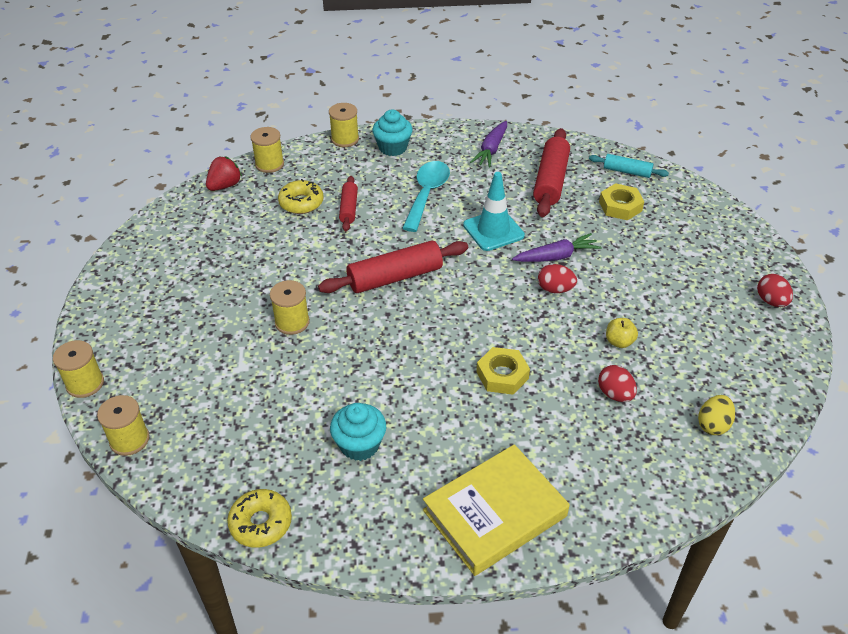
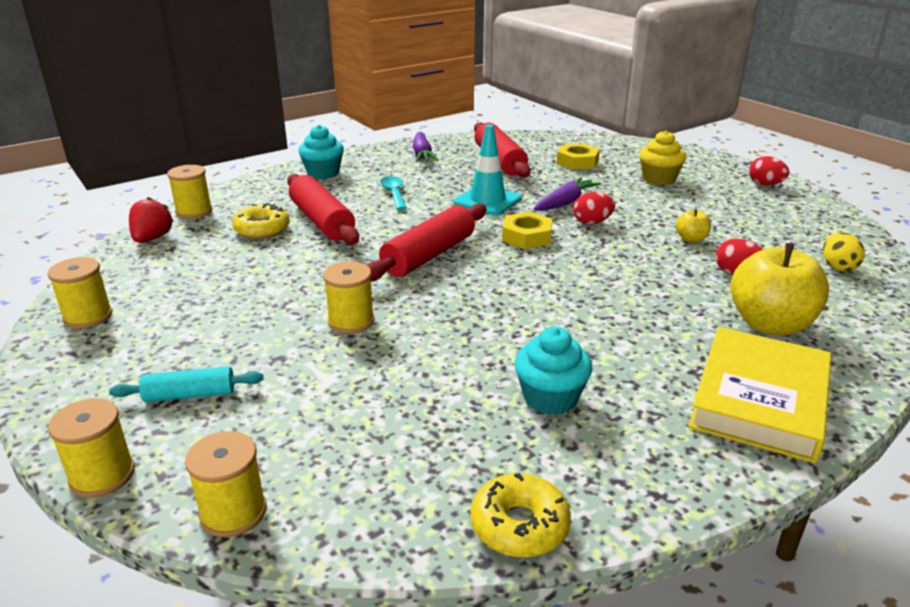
camera: 30 degrees left, 15 degrees down
(345, 139) = (265, 178): yellow spool -> yellow spool (88, 316)
(349, 208) = (322, 221): red rolling pin -> red rolling pin, size x1.75
(427, 194) = (394, 193): turquoise spoon -> turquoise spoon, size x0.62
(502, 375) = (623, 292): yellow nut -> yellow nut (527, 236)
(580, 455) = (770, 324): none -> yellow apple
(627, 171) = (556, 143): turquoise rolling pin -> turquoise rolling pin (190, 395)
(673, 256) = (658, 179): none -> yellow cupcake

